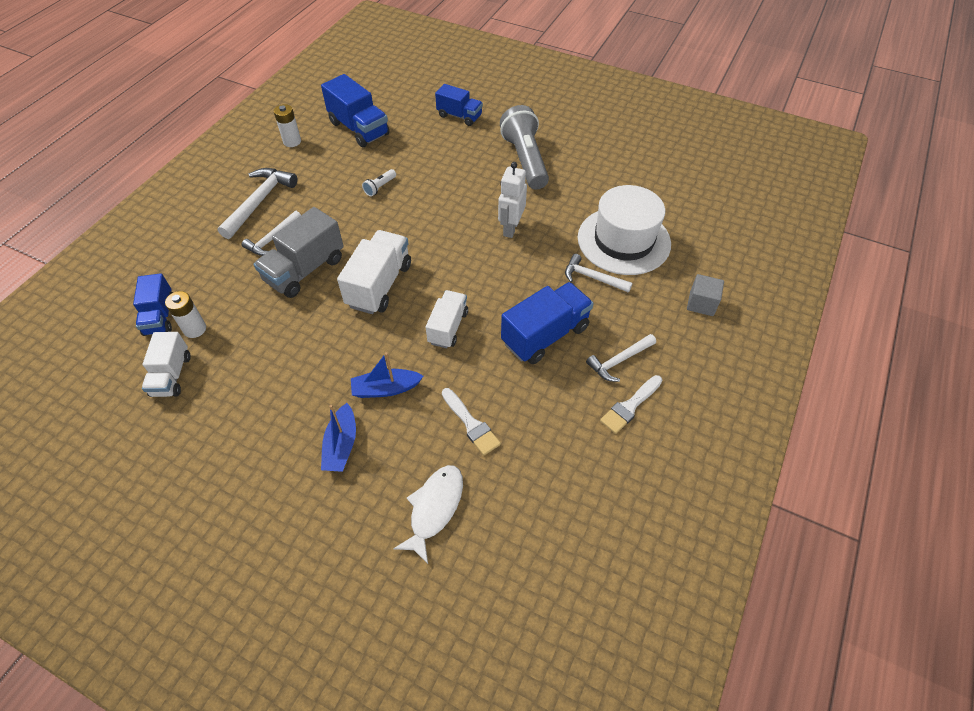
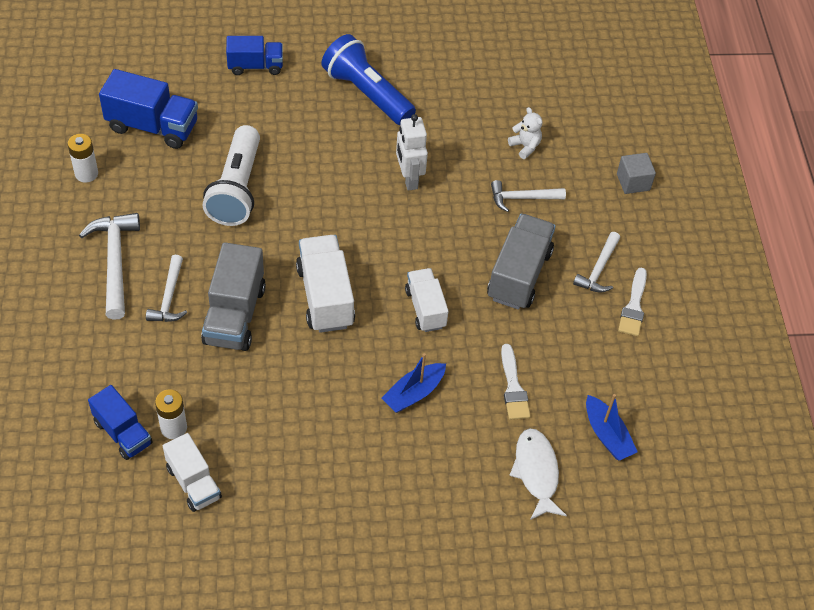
camera: 35 degrees left, 0 degrees up
(341, 445) = (414, 462): blue boat -> blue boat (607, 435)
(380, 187) = (236, 189): white flashlight -> white flashlight, size x2.43
(471, 424) = (513, 387): white brush -> white brush turned 60 degrees clockwise
(525, 160) = (367, 93): grey flashlight -> blue flashlight
(545, 335) = (519, 275): blue truck -> grey truck
(623, 240) = (525, 146): white hat -> white teddy bear

